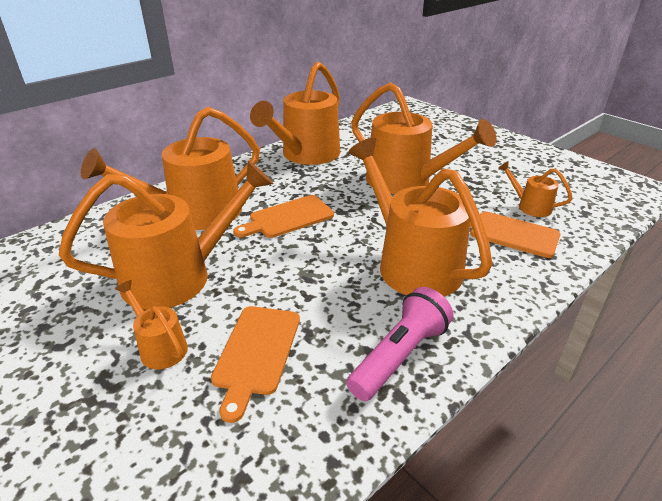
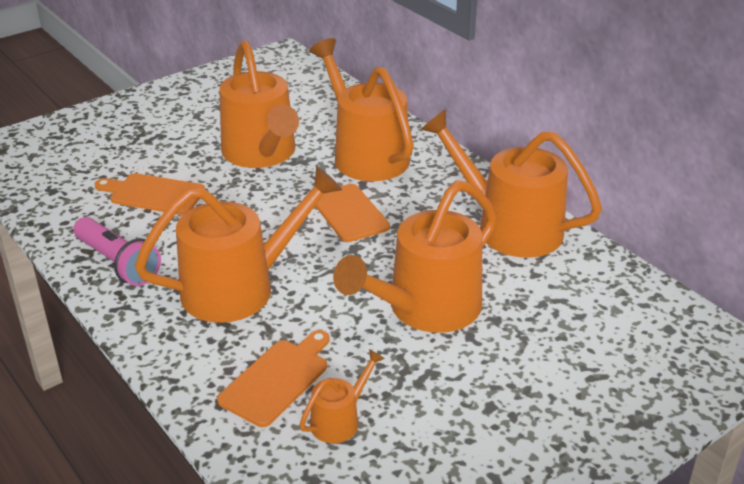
camera: 95 degrees right, 0 degrees up
(160, 347) = (178, 153): orange watering can -> none

